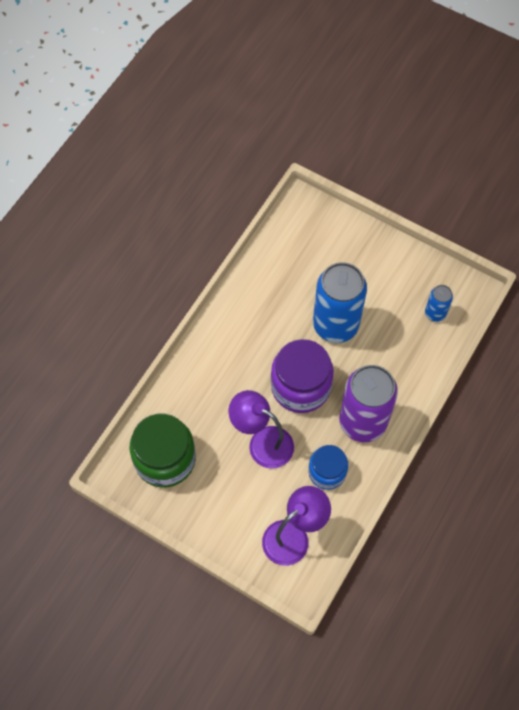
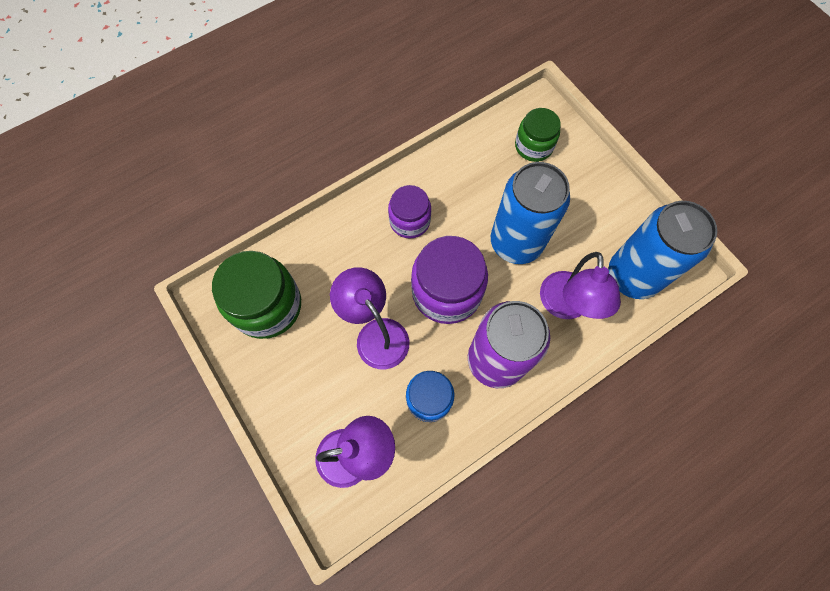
camera: 25 degrees right, 5 degrees up
(243, 343) = (410, 221): none -> purple jar
(313, 240) = (533, 146): none -> green jar
(395, 358) = (565, 306): none -> purple lamp
(435, 313) = (632, 276): blue can -> blue can, size x2.12

